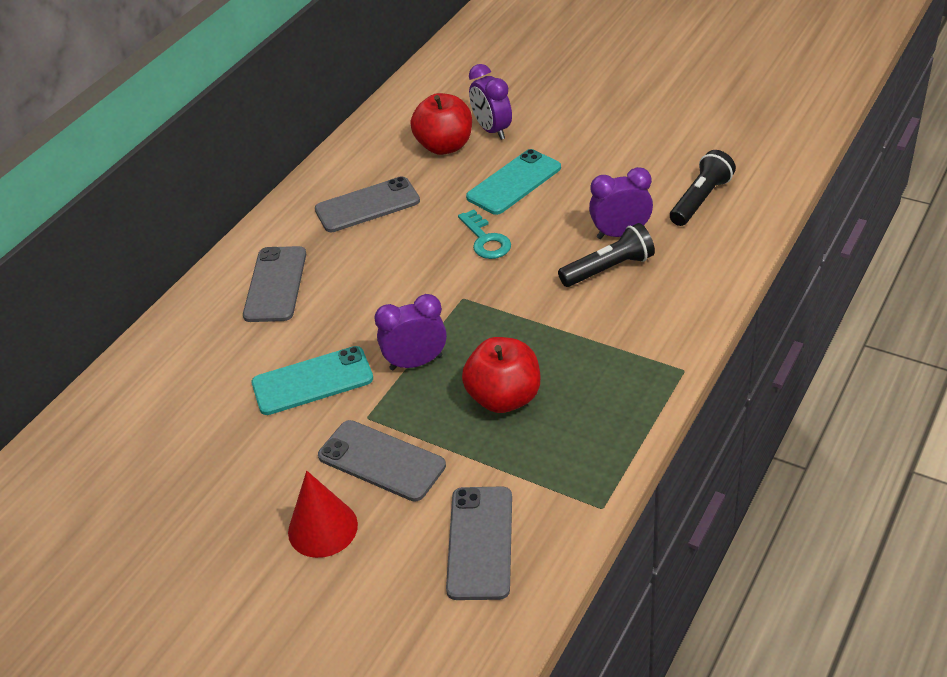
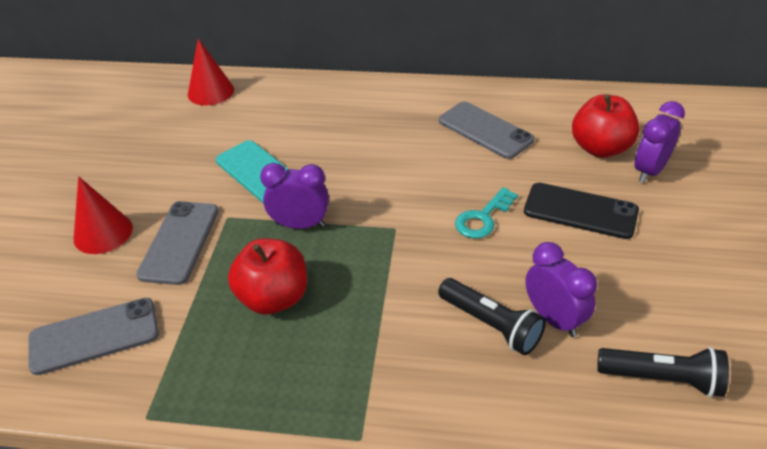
camera: 65 degrees right, 0 degrees up
(119, 403) = (210, 92): none -> red cone
(275, 284) = (361, 116): grey phone -> none
(416, 362) = (300, 225): purple clock -> purple clock turned 45 degrees counterclockwise
(514, 182) = (580, 211): turquoise phone -> black phone

